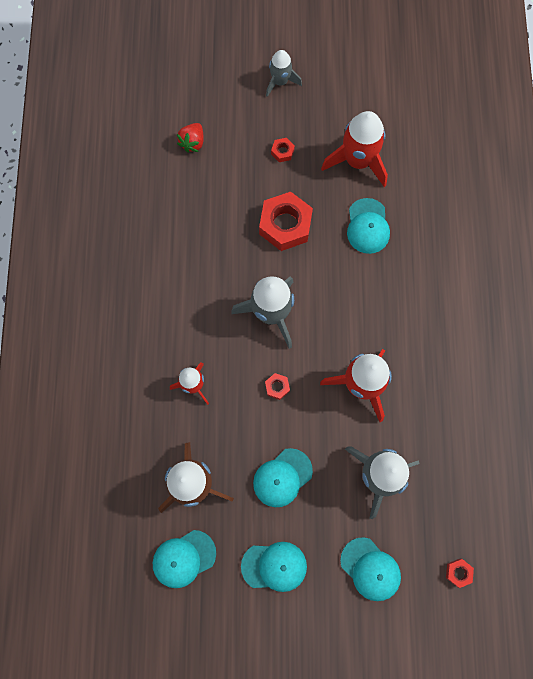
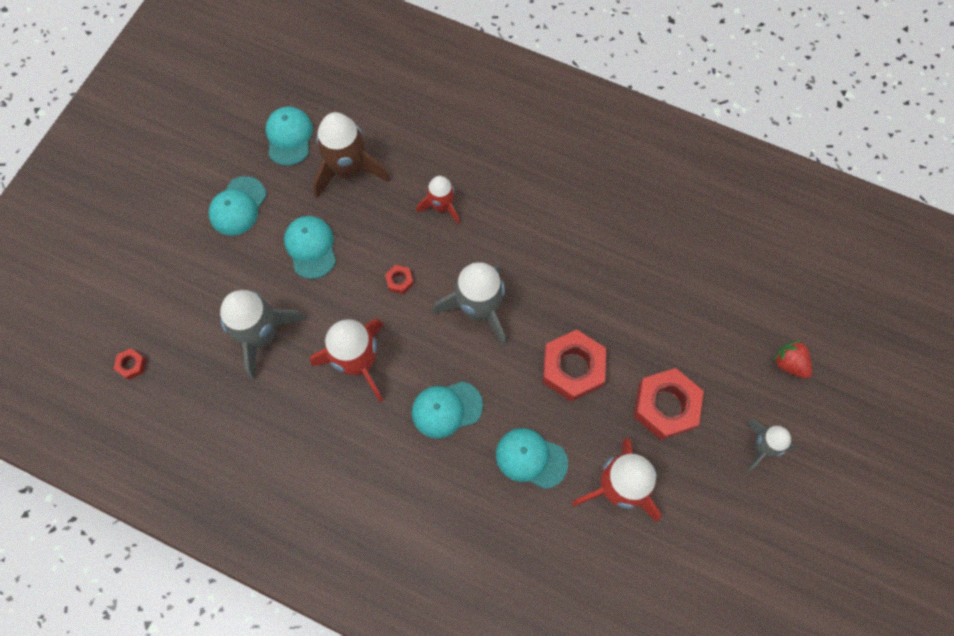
camera: 115 degrees right, 5 degrees down
(193, 143) = (715, 314): red strawberry -> red strawberry (789, 363)
(282, 152) = (665, 406): red nut -> red nut, size x2.27
(370, 569) = (184, 287): turquoise cap -> turquoise cap (446, 409)

